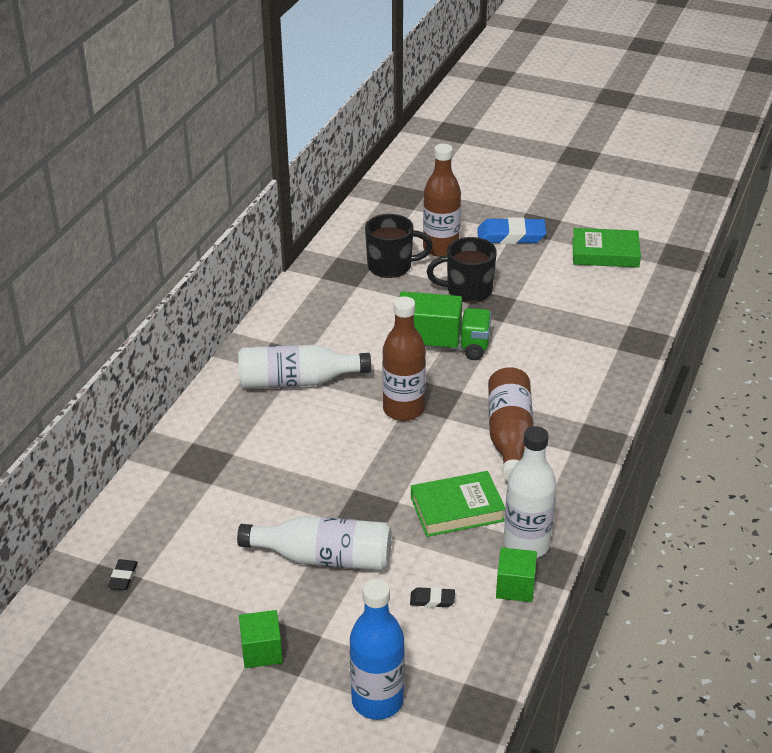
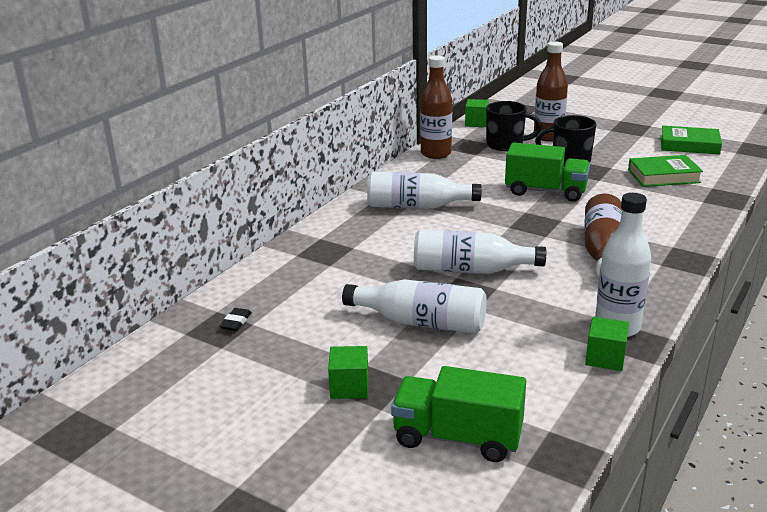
camera: 10 degrees right, 10 degrees down
(352, 227) = (476, 123): none -> green cube
(368, 477) = (470, 270): none -> white bottle
(377, 701) = (457, 437): blue bottle -> green truck
(403, 409) = (507, 228): brown bottle -> brown bottle (436, 154)
(432, 600) = (521, 361): black eraser -> none
(457, 509) = (551, 297): green book -> green book (663, 176)
(511, 236) = (608, 132): blue eraser -> none

